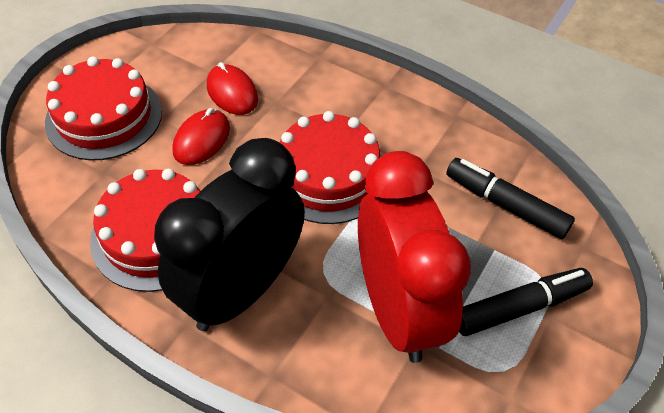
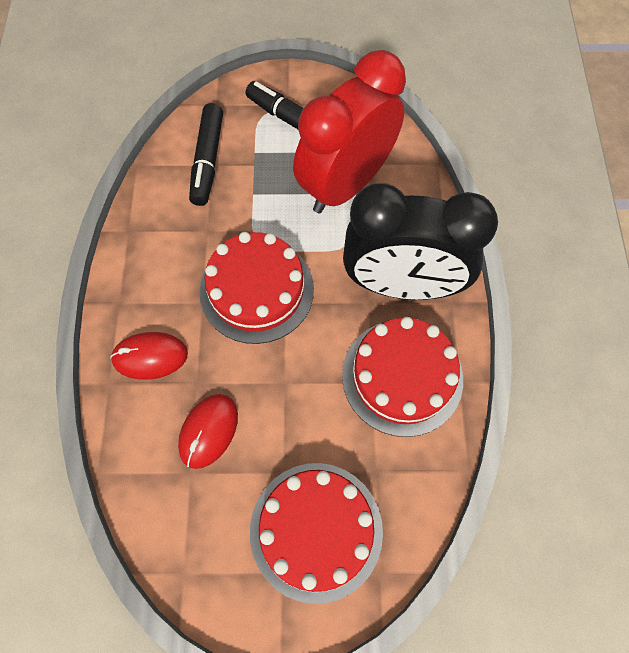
camera: 120 degrees left, 15 degrees up
(202, 140) = (284, 415): red mouse -> red mouse (150, 356)

